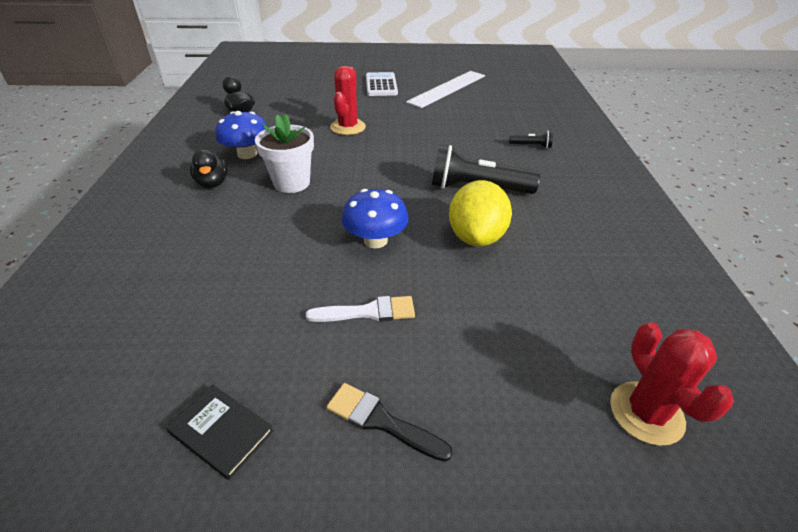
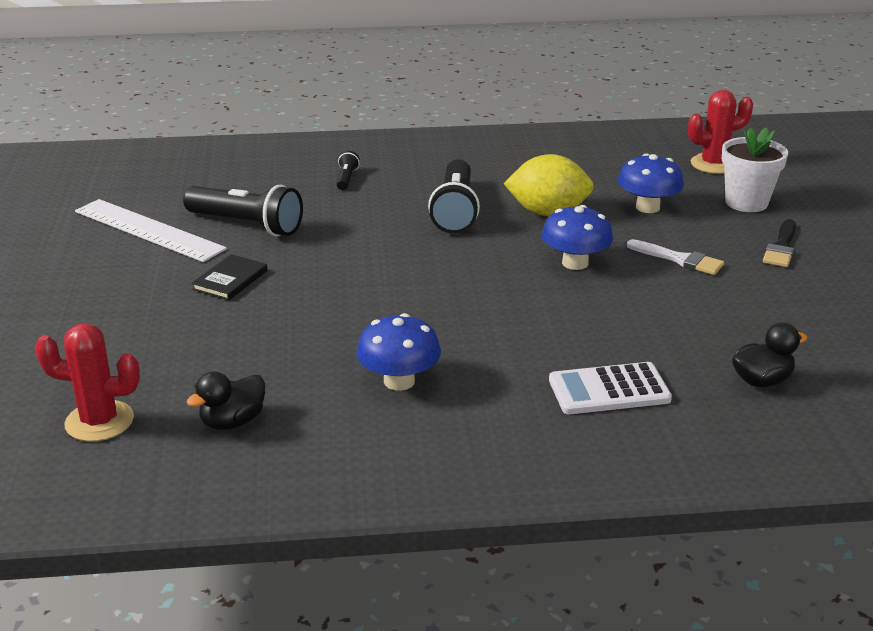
camera: 95 degrees left, 10 degrees down
(213, 183) = (492, 394): black duck -> black duck (761, 380)
(221, 432) = (835, 307): black book -> black book (230, 280)
(291, 183) = (474, 329): white flower pot -> white flower pot (746, 203)
(348, 127) = (297, 304): red cactus -> red cactus (99, 421)
(368, 312) = (679, 259): white brush -> white brush turned 135 degrees clockwise
(381, 85) = (120, 288): white calculator -> white calculator (609, 390)
(453, 113) = (246, 225): none -> black flashlight
(493, 311) = (647, 207): none -> blue mushroom

